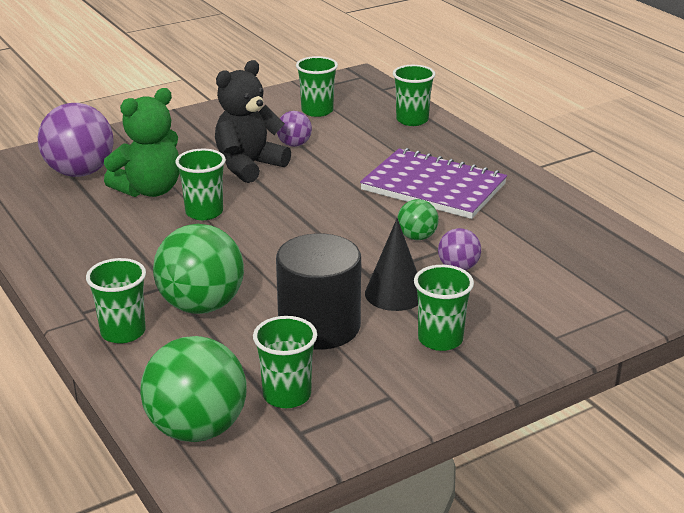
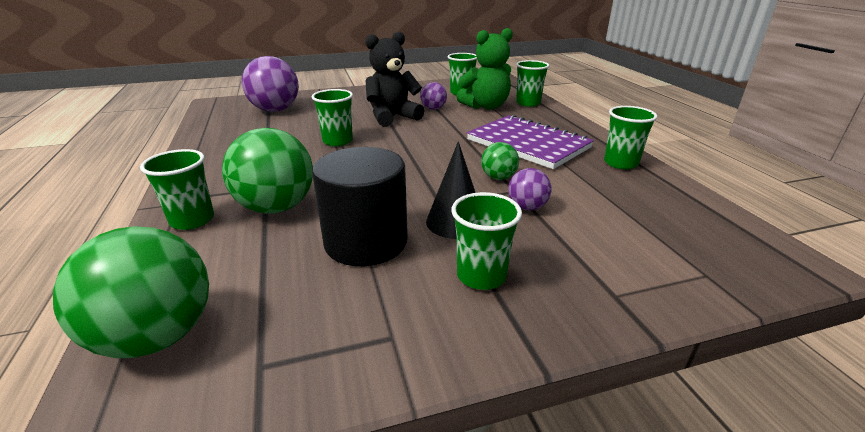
camera: 15 degrees right, 0 degrees up
(149, 190) = (311, 124): green teddy bear -> green teddy bear (486, 106)
(287, 395) = (282, 312): green cup -> green cup (620, 163)

